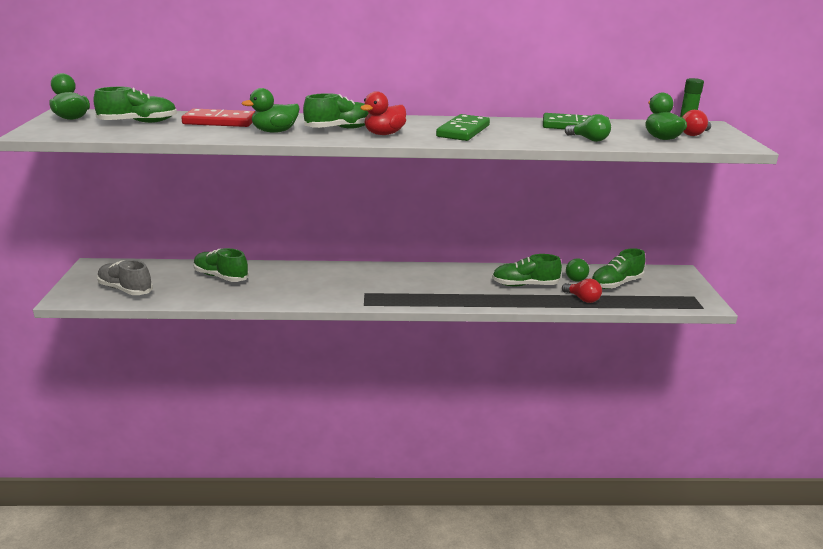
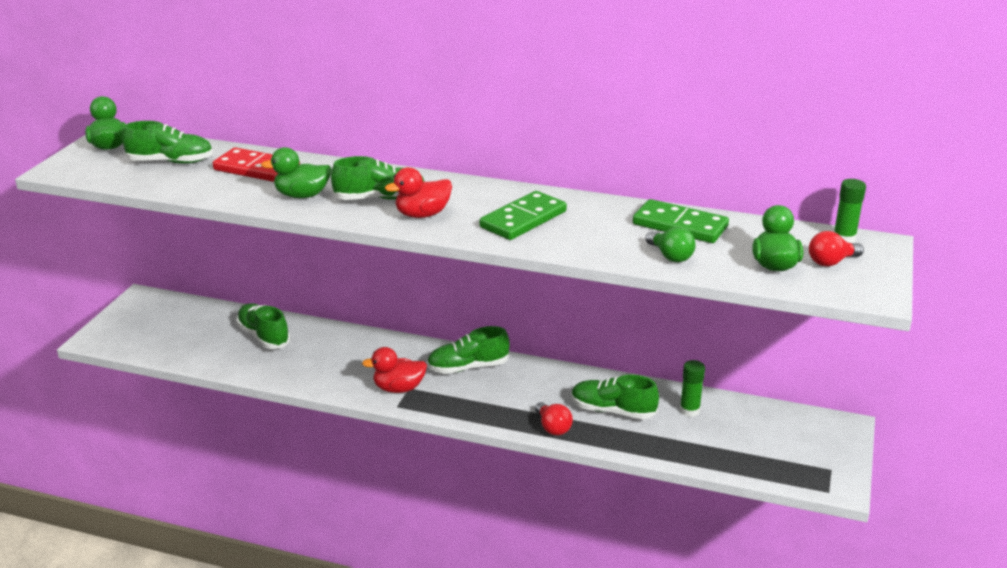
camera: 20 degrees right, 5 degrees up
(125, 289) = (156, 338): grey shoe -> none
(356, 294) = (398, 388): none -> red duck
(576, 278) = (689, 410): green light bulb -> green glue stick
(582, 299) = (672, 446): red light bulb -> red light bulb (552, 427)
(616, 284) = (736, 430): green shoe -> green shoe (468, 367)

